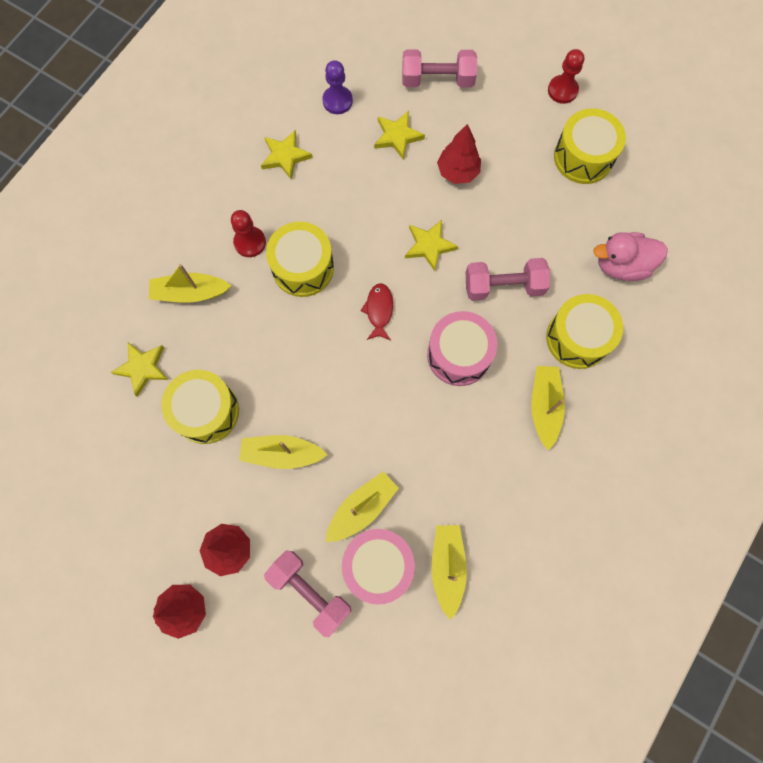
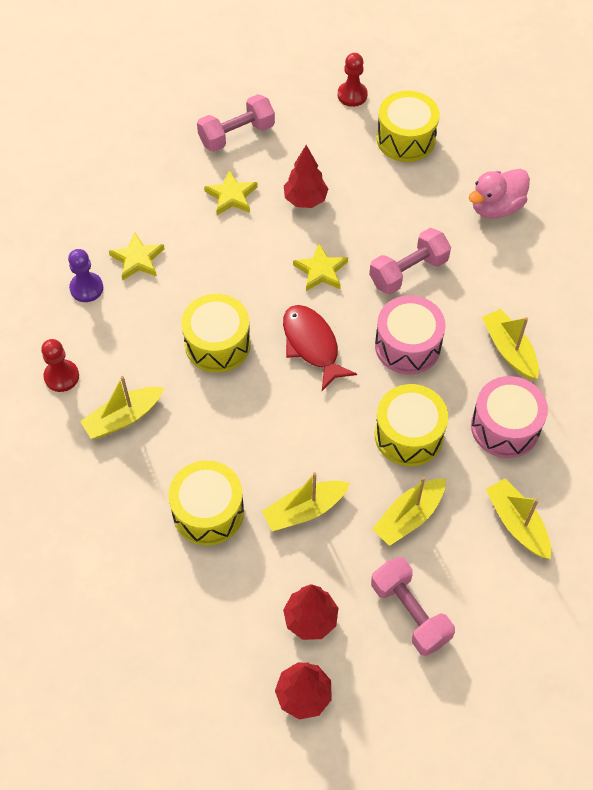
camera: 30 degrees left, 15 degrees down
(142, 368) = (120, 506): yellow star -> none
(250, 242) = (152, 347): red pawn -> red pawn (61, 376)
(310, 591) = (410, 613): pink dumbbell -> pink dumbbell turned 45 degrees clockwise
(337, 101) = (156, 192): purple pawn -> purple pawn (86, 288)
(362, 508) = (409, 516): yellow boat -> yellow boat turned 150 degrees counterclockwise
(378, 565) = (456, 556): pink drum -> pink drum (505, 427)
(379, 310) = (312, 345): red fish -> red fish, size x1.61
(578, 338) = (499, 282): yellow drum -> yellow drum (408, 435)

